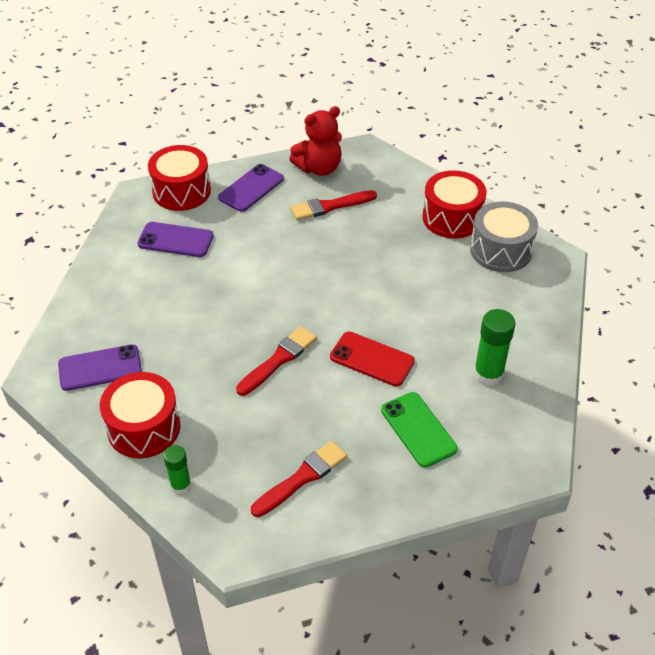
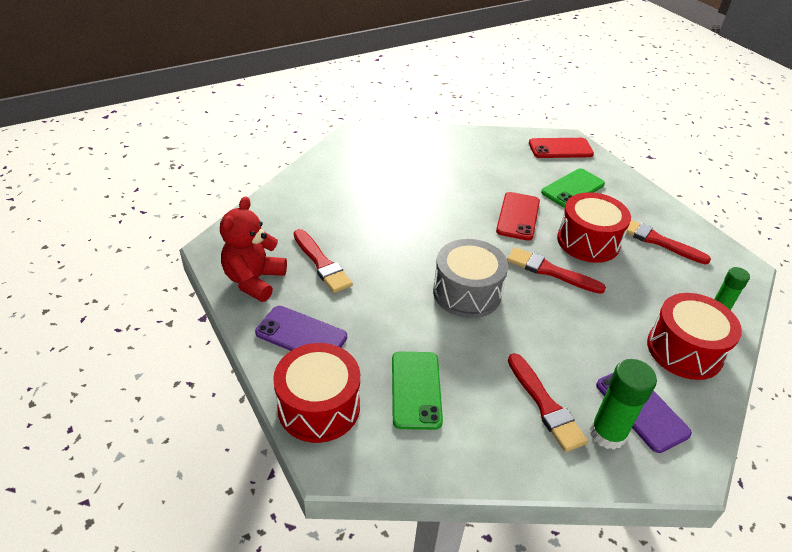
camera: 105 degrees left, 5 degrees down
(130, 308) = (545, 405): none -> red brush
(175, 240) = (416, 390): purple phone -> green phone
(319, 168) = (254, 280): red teddy bear -> red teddy bear turned 120 degrees counterclockwise
(452, 218) = (322, 183): red drum -> red drum (588, 241)
(488, 374) = (500, 160): green glue stick -> green glue stick (607, 434)
(501, 250) = (359, 157): grey drum -> grey drum (467, 293)
(513, 448) = (560, 149): none -> red phone

